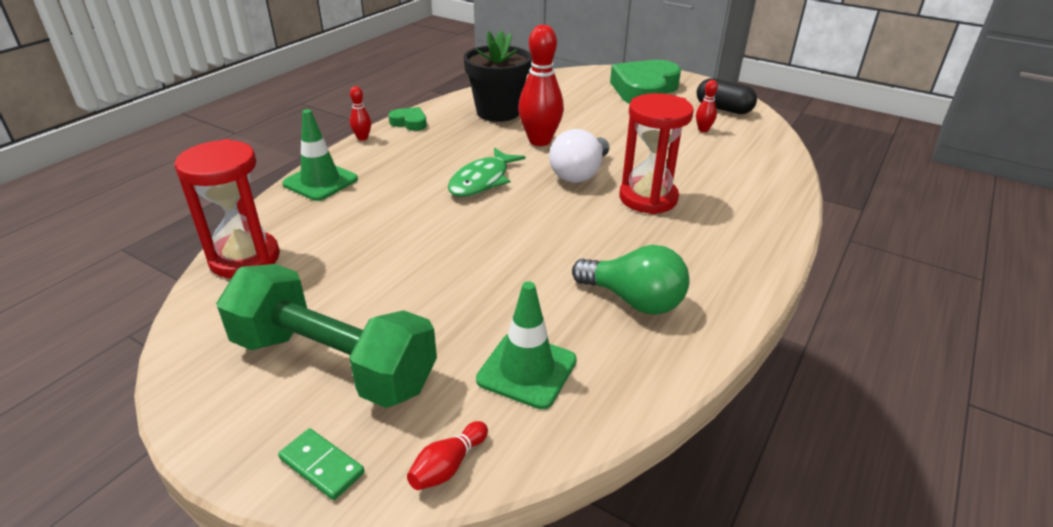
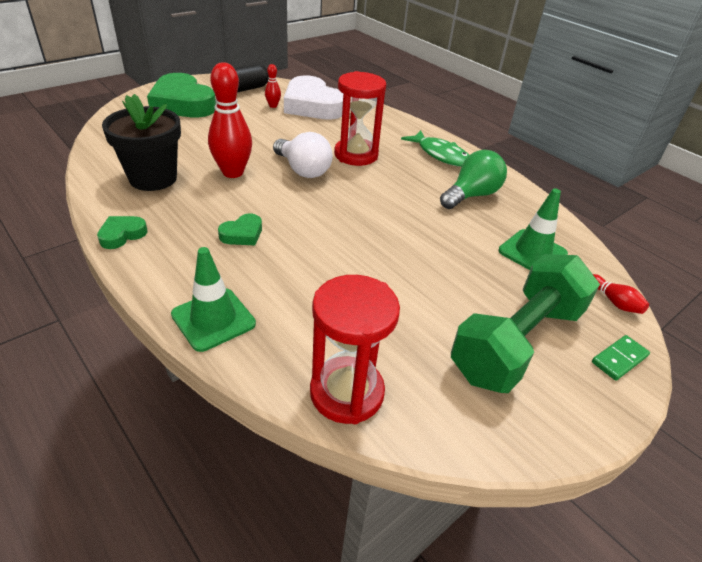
camera: 75 degrees left, 5 degrees up
(362, 138) = (129, 274): red bowling pin -> none
(440, 168) = (242, 234): none -> green heart
(482, 181) = (283, 217): green fish -> green fish (441, 155)
(737, 150) = (312, 106): none -> white heart

